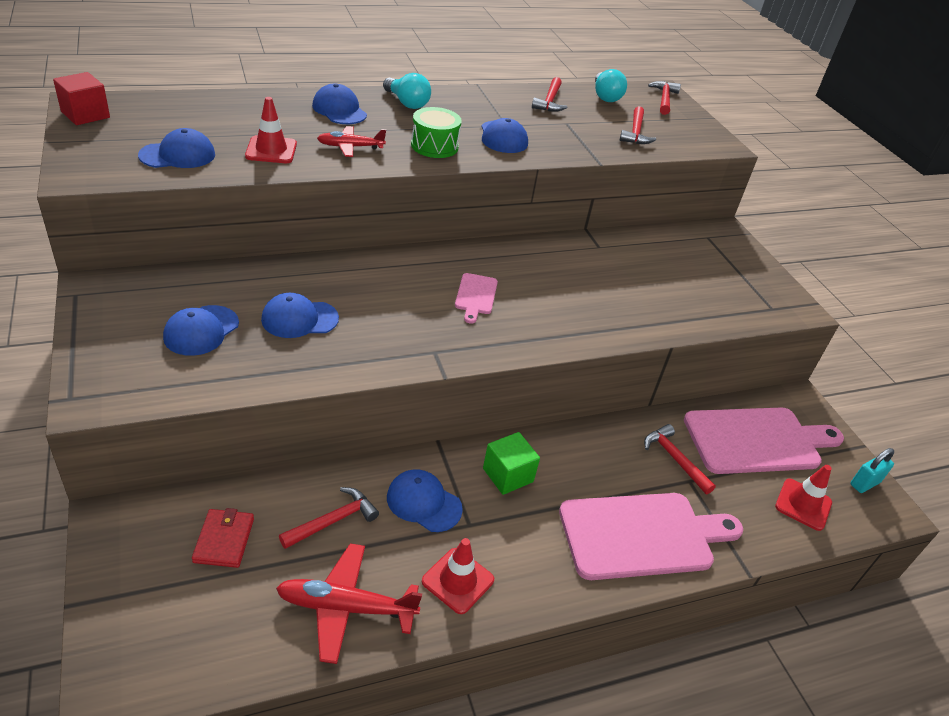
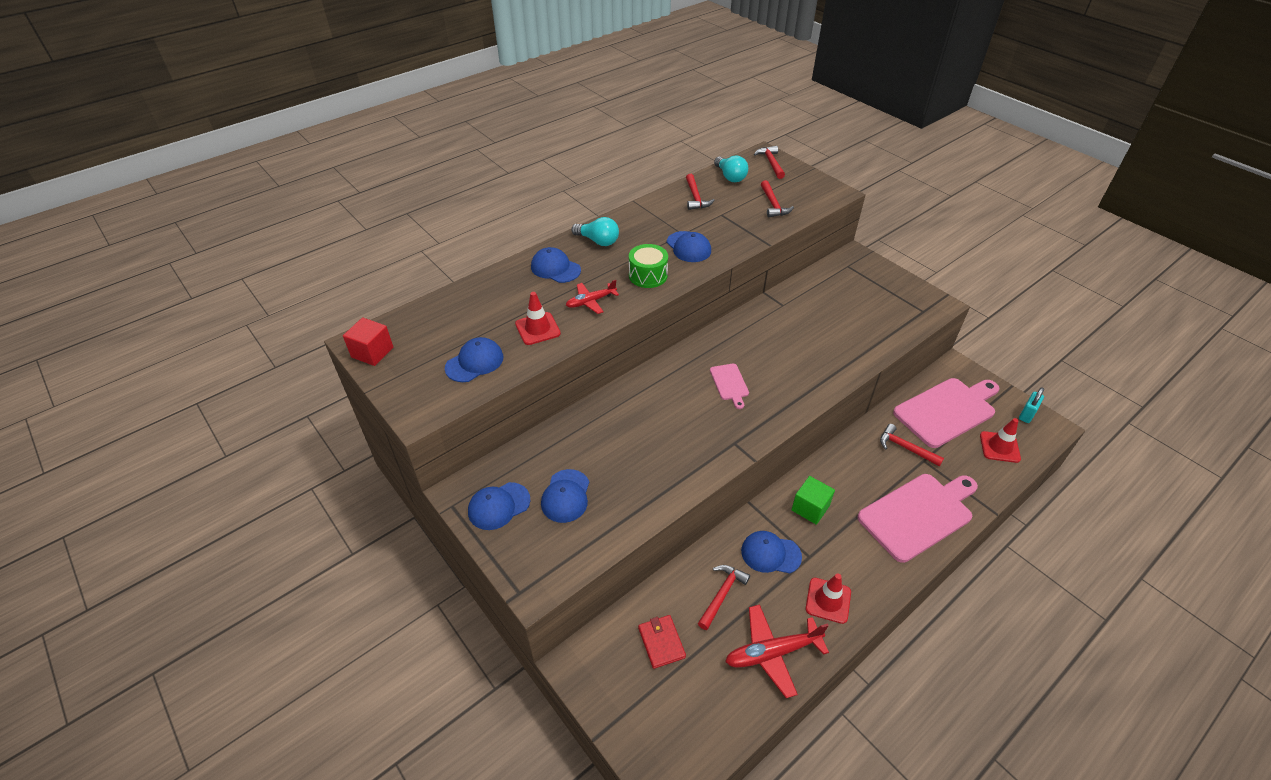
camera: 15 degrees left, 5 degrees up
(299, 319) = (626, 456): blue cap -> blue cap (498, 506)

